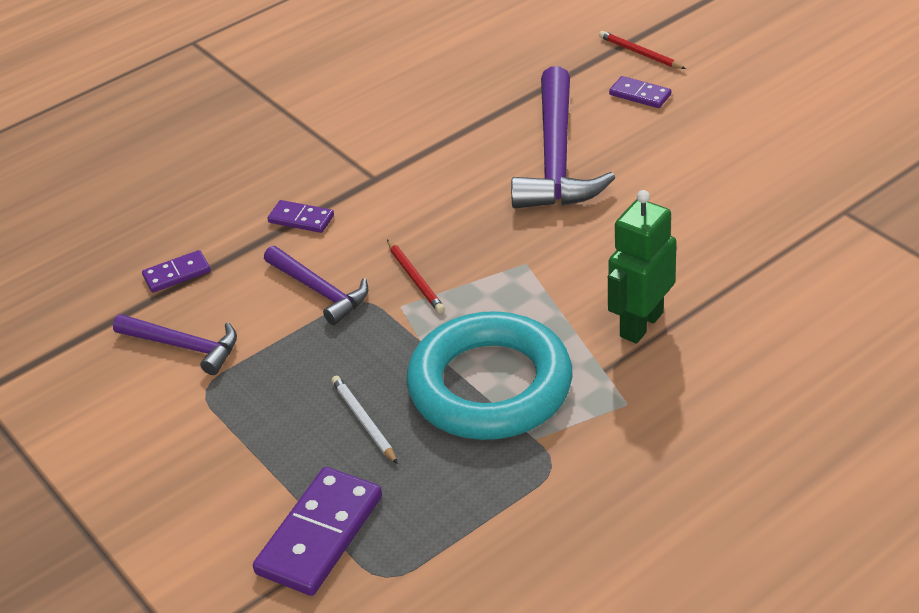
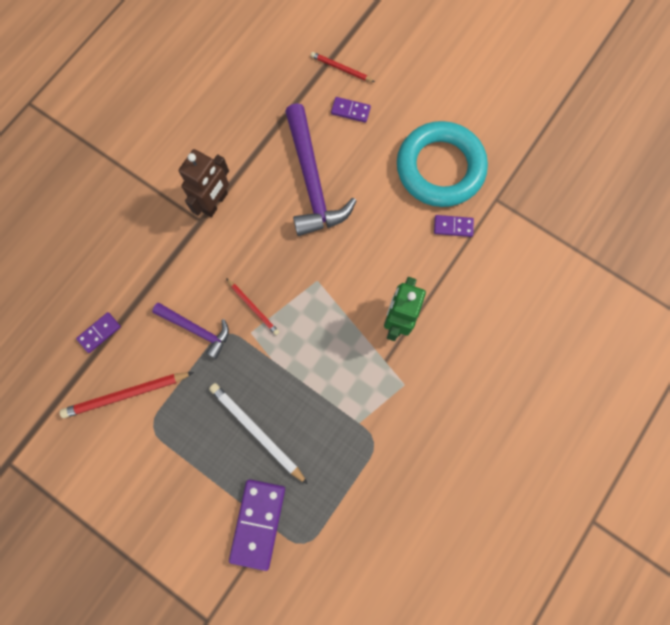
camera: 20 degrees left, 35 degrees up
(184, 346) = (126, 394): purple hammer -> red pencil
(301, 219) = (164, 267): purple domino -> purple domino (453, 226)
(364, 421) = (257, 431): white pencil -> white pencil, size x1.66
(404, 163) = (215, 203): none -> brown robot
(490, 386) = (323, 388): turquoise ring -> turquoise ring (440, 168)

